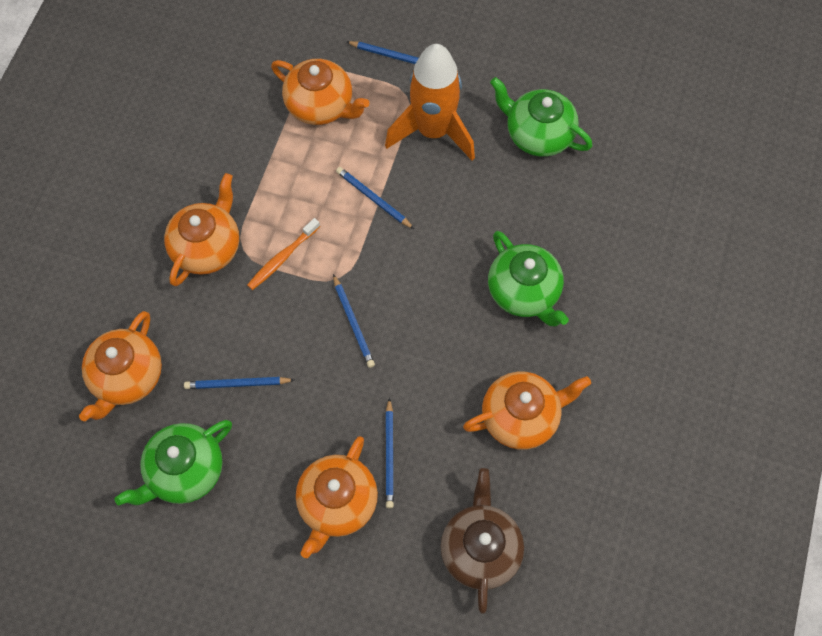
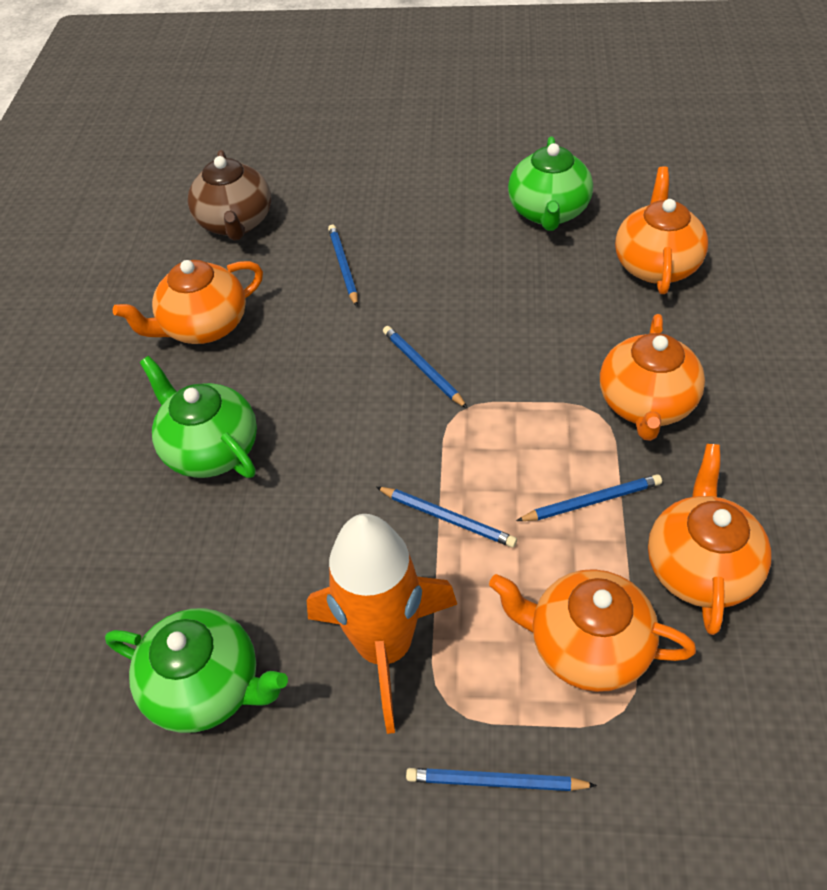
camera: 170 degrees right, 15 degrees down
(184, 471) = (548, 212): green teapot -> green teapot turned 150 degrees clockwise
(237, 384) = (532, 285): blue pencil -> blue pencil (591, 501)
(282, 258) = (542, 415): orange toothbrush -> none
(337, 504) = (385, 223): orange teapot -> orange teapot (700, 567)

